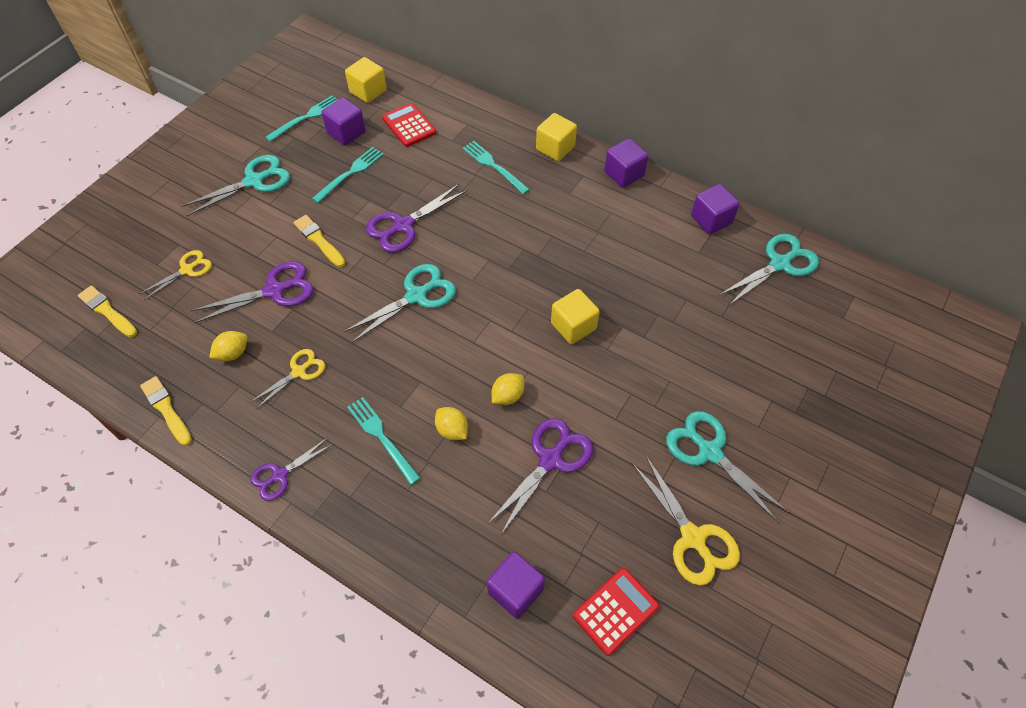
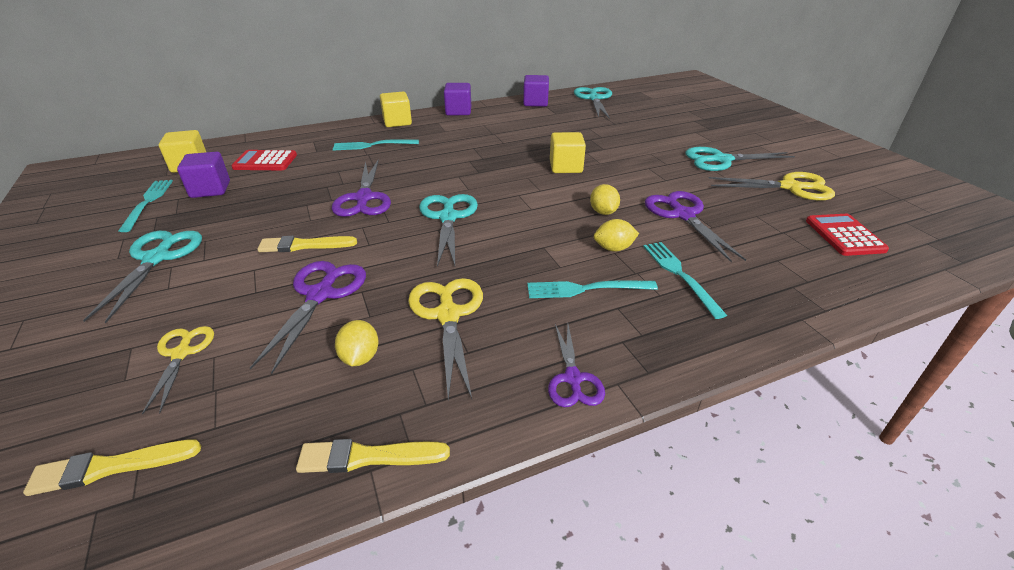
camera: 55 degrees left, 20 degrees down
(299, 371) = (448, 314): yellow scissors -> yellow scissors, size x1.59
(351, 173) = (259, 202): turquoise fork -> turquoise fork (679, 274)
(515, 591) = (807, 273): purple cube -> none

